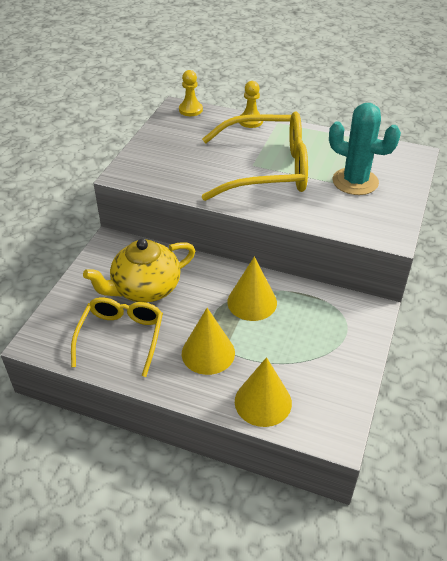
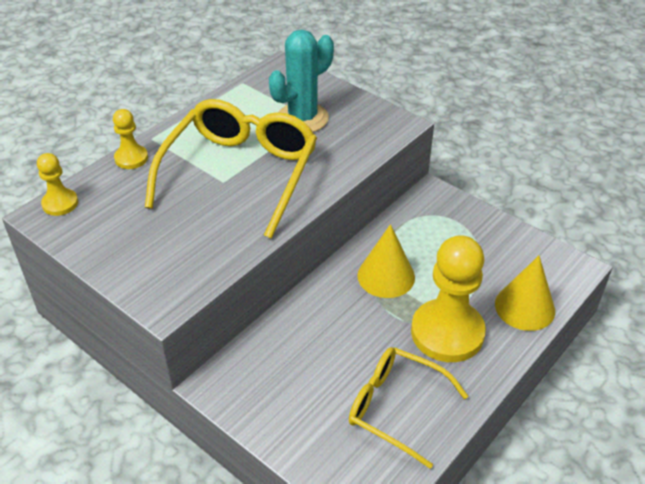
camera: 70 degrees left, 0 degrees up
(145, 289) = (323, 366): yellow teapot -> none
(208, 353) = (447, 333): yellow cone -> yellow pawn

